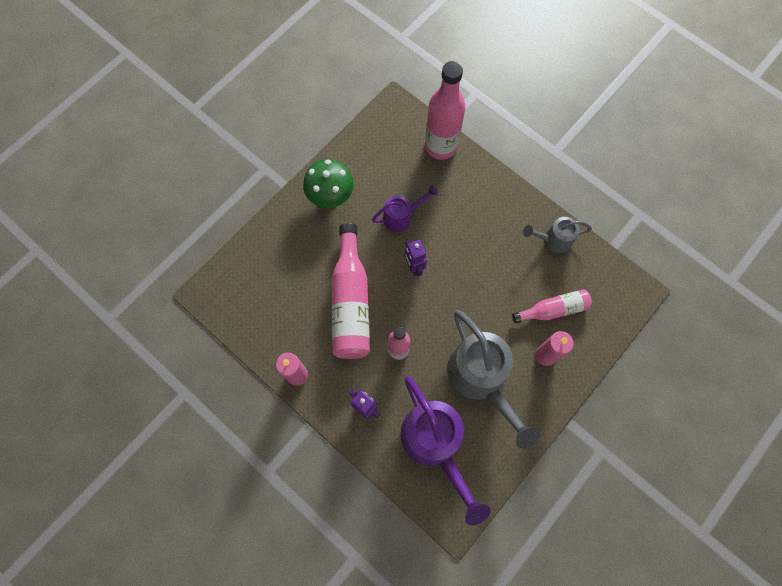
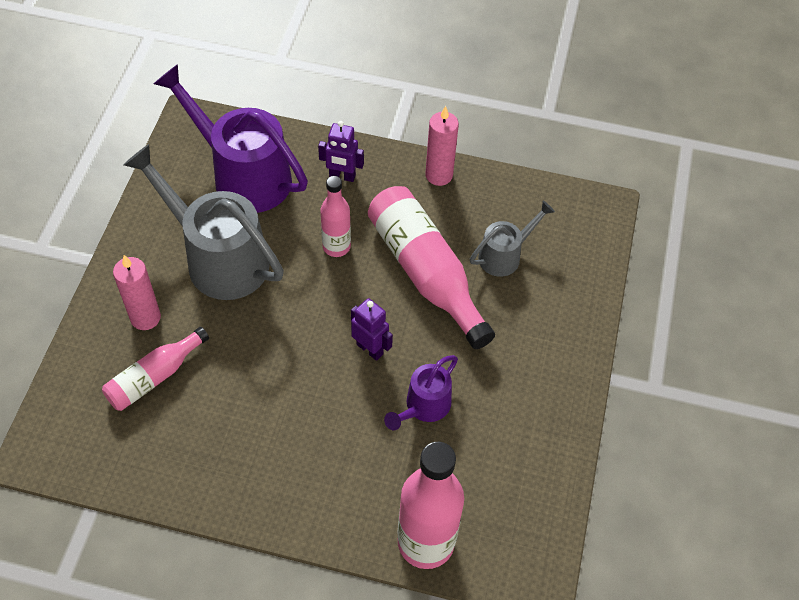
camera: 150 degrees right, 15 degrees down
(331, 196) = (538, 389): green mushroom -> none
(553, 240) = (188, 474): grey watering can -> grey watering can (505, 255)

